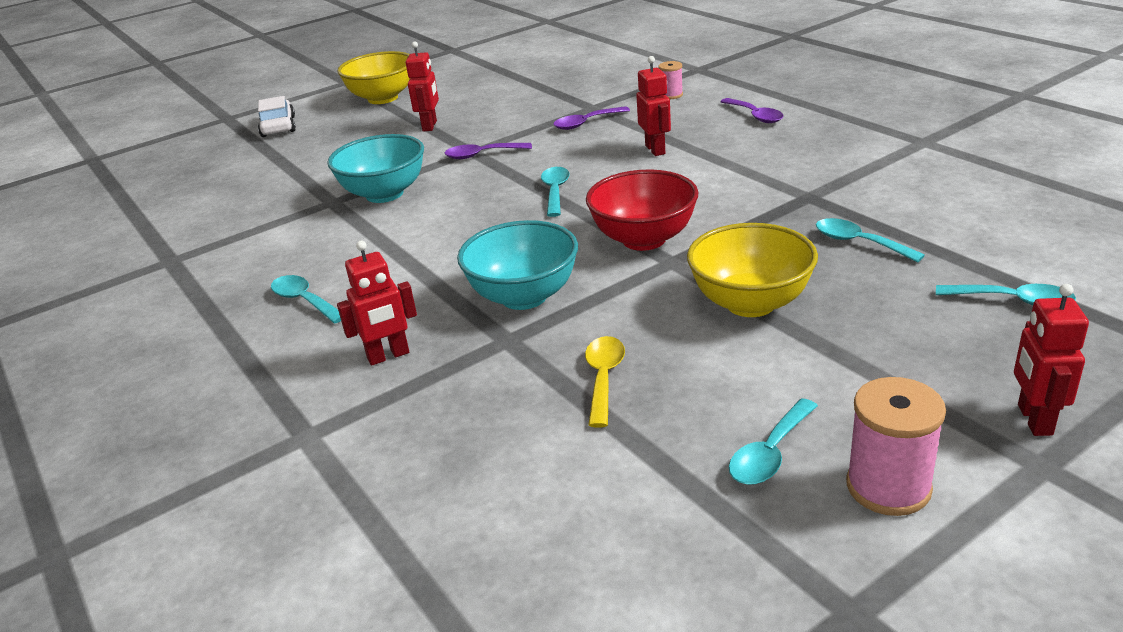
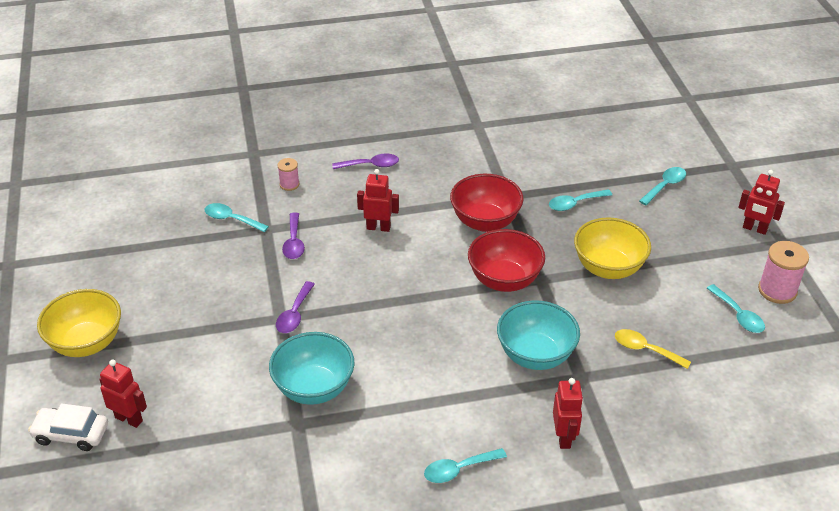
camera: 70 degrees left, 10 degrees up
(430, 126) = (197, 328): red robot -> red robot (129, 419)
(555, 192) = (399, 296): turquoise spoon -> turquoise spoon (231, 219)
(740, 198) = (485, 222): none -> red bowl

